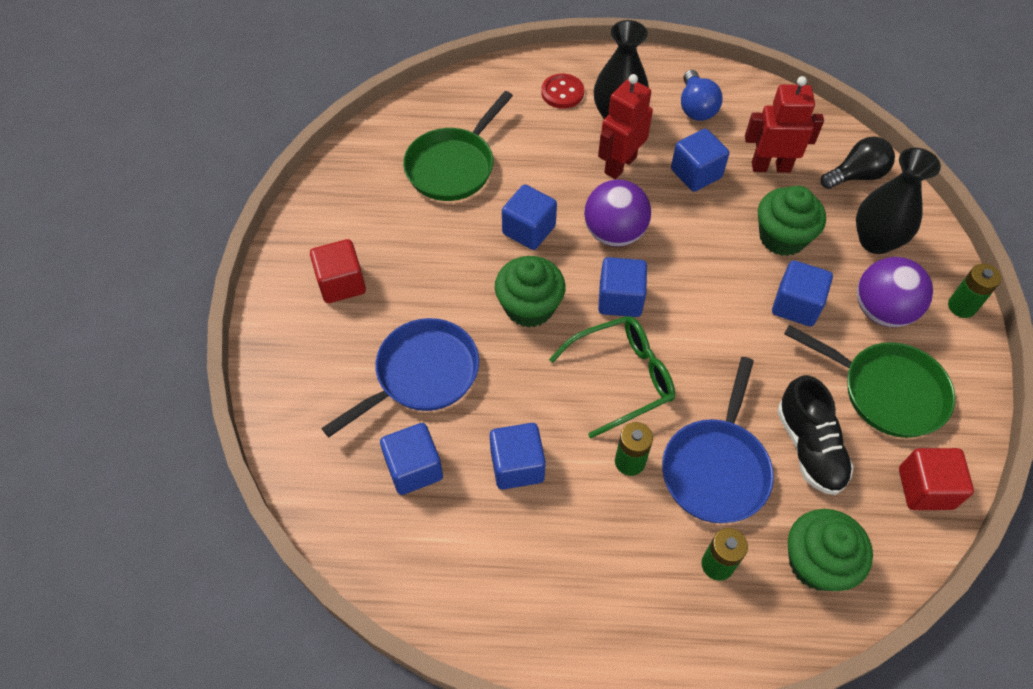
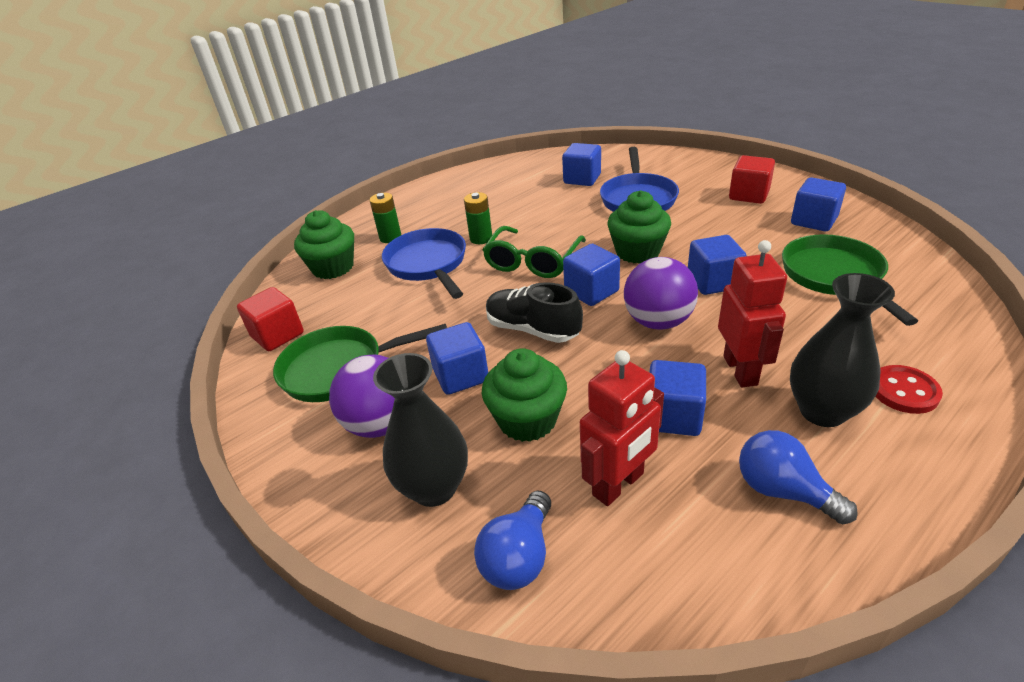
camera: 140 degrees right, 20 degrees down
(517, 465) = (537, 205): blue cube -> blue cube (813, 221)
(809, 447) = (376, 306): black shoe -> black shoe (532, 329)
(856, 175) = (519, 557): black light bulb -> blue light bulb
(961, 306) = (301, 484): green battery -> none

